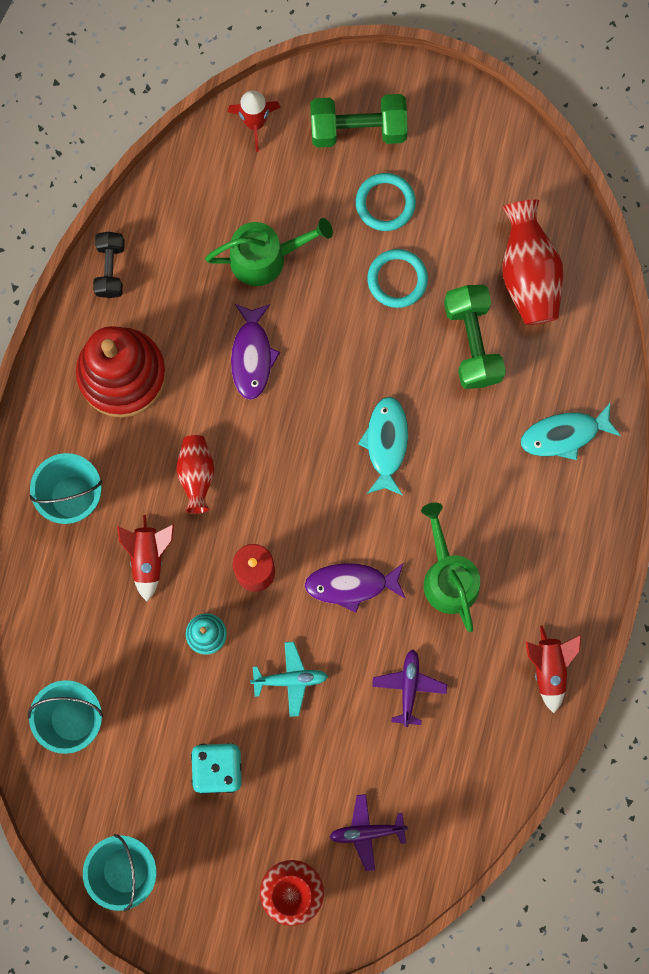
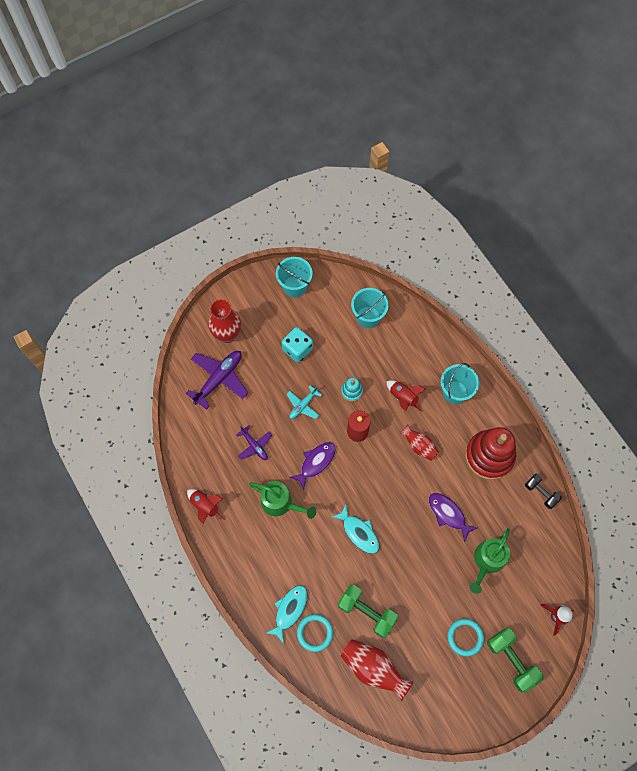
camera: 135 degrees right, 10 degrees down
(358, 129) = (511, 660): green dumbbell -> green dumbbell turned 75 degrees counterclockwise
(367, 832) = (219, 379): purple plane -> purple plane, size x1.74
(397, 279) = (425, 607): turquoise ring -> turquoise ring (315, 633)

